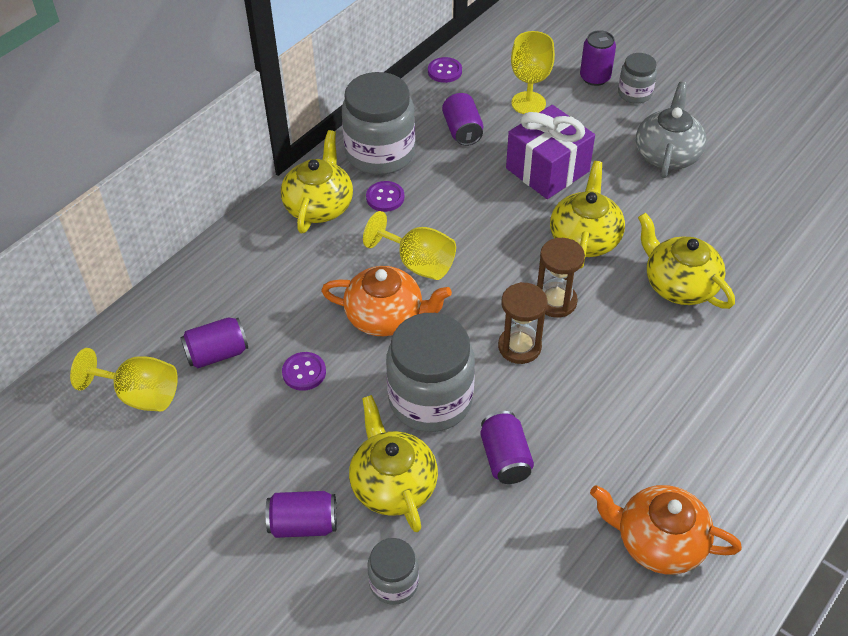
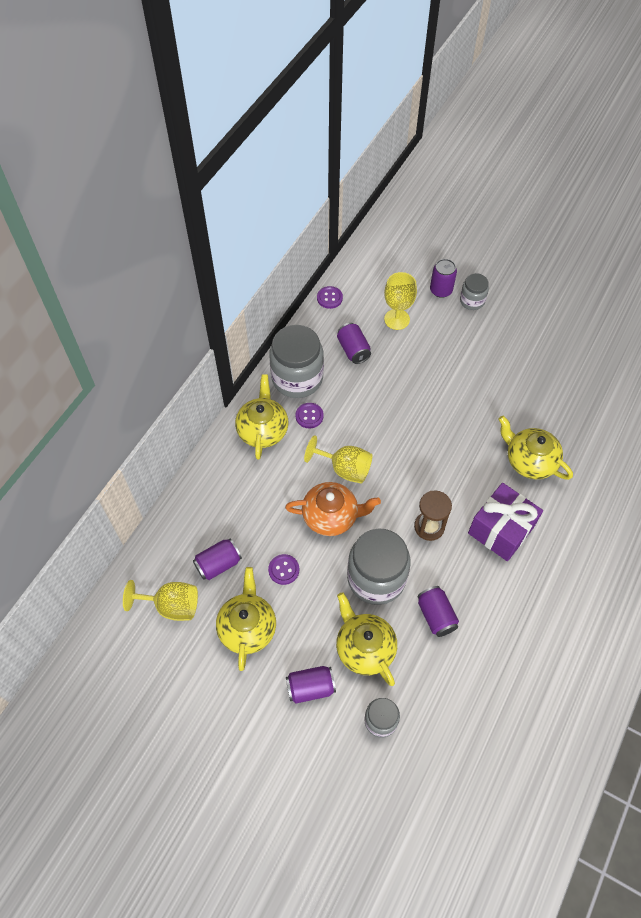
camera: 10 degrees left, 10 degrees up
(547, 170) = (421, 376): purple gift -> purple gift (500, 530)
(555, 301) = (447, 486): brown hourglass -> none
(584, 238) = (458, 431): yellow teapot -> yellow teapot (247, 627)
(658, 541) = (547, 662): orange teapot -> none
(667, 154) = (504, 351): grey teapot -> none

